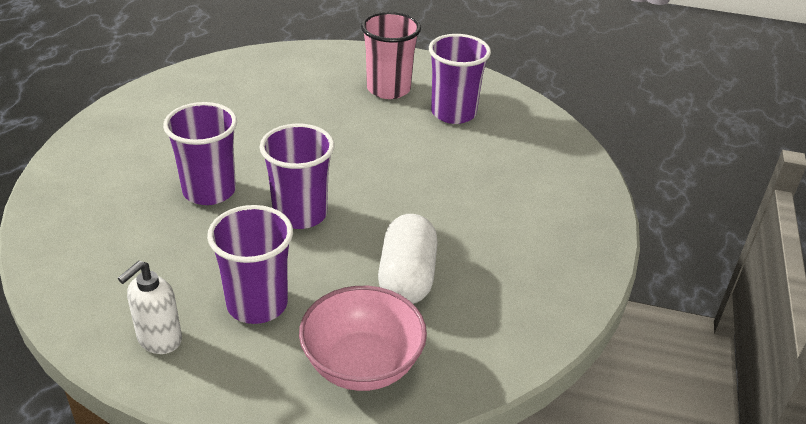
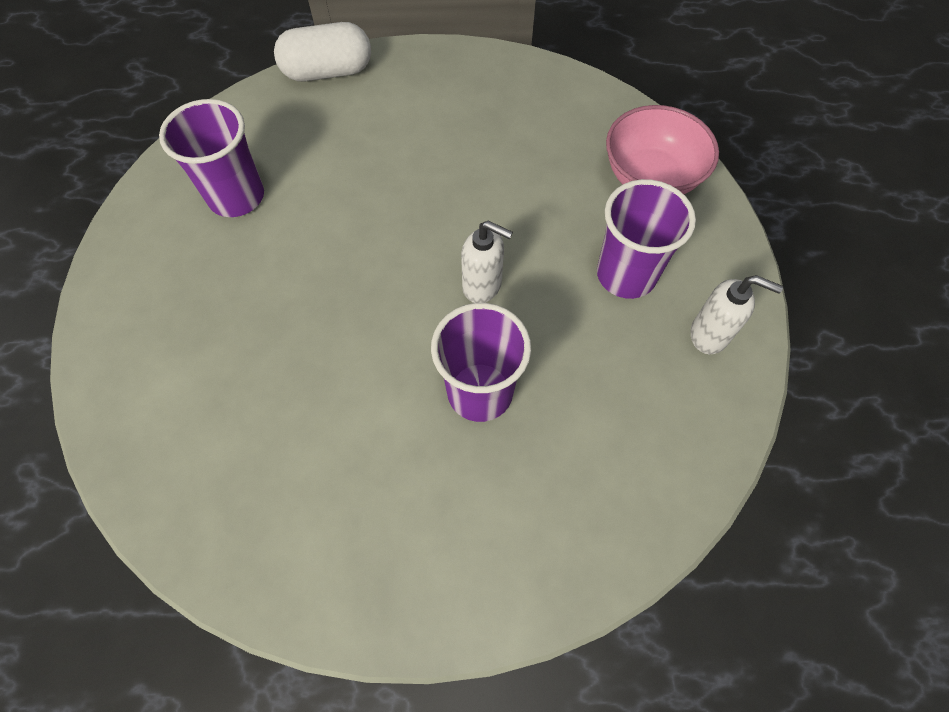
camera: 105 degrees left, 25 degrees up
(300, 214) = (482, 286): purple cup -> white soap dispenser
(388, 89) = (194, 275): pink cup -> none
(407, 277) = (534, 174): white capsule -> white capsule (328, 72)

